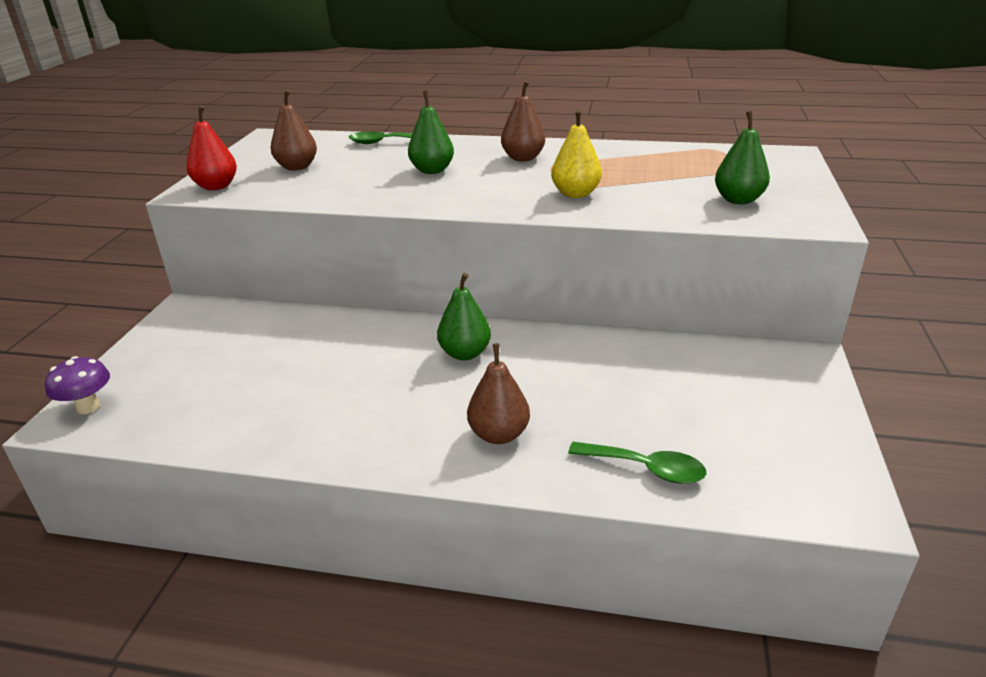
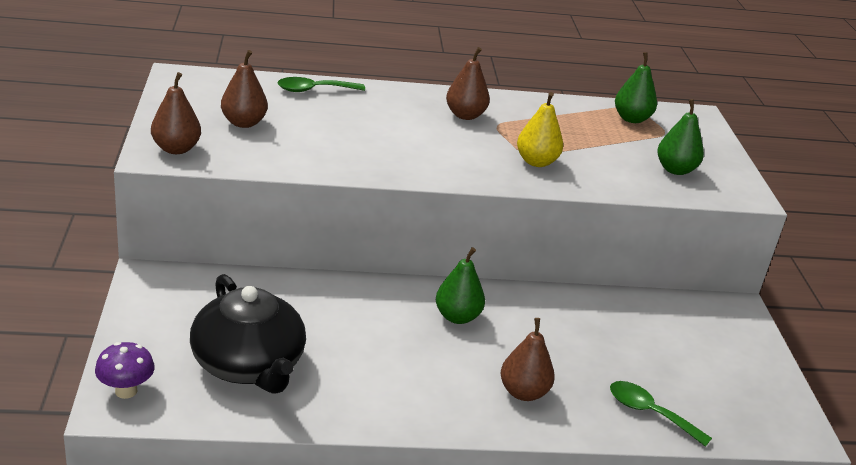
camera: 20 degrees left, 0 degrees up
(216, 186) = (176, 149): red pear -> brown pear
(221, 389) = (249, 364): none -> black teapot
(432, 170) = (386, 130): green pear -> green pear (631, 119)
(646, 468) = (649, 413): green spoon -> green spoon turned 150 degrees counterclockwise

